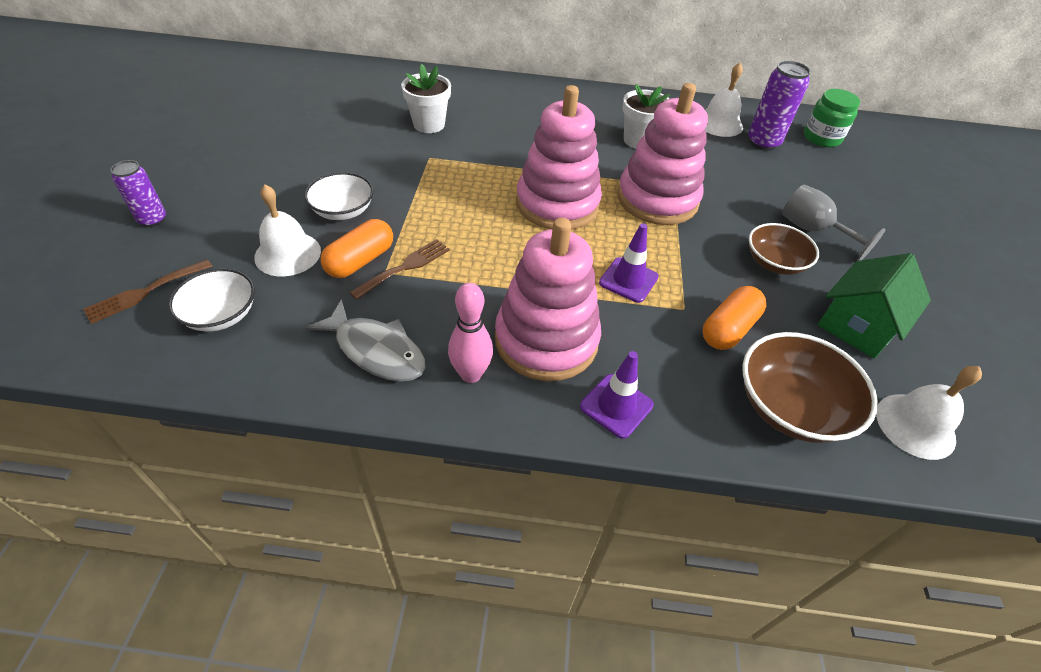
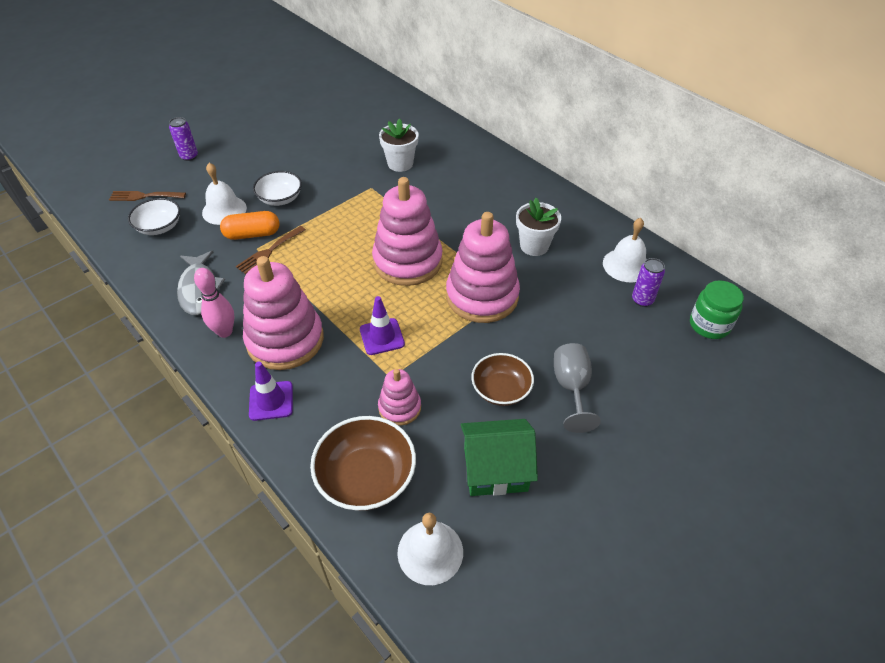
camera: 45 degrees right, 0 degrees up
(405, 267) = (269, 251): brown fork -> brown fork turned 135 degrees clockwise
(728, 329) = (399, 407): orange capsule -> pink stacking toy
(763, 142) = (642, 300): purple can -> purple can, size x0.64

